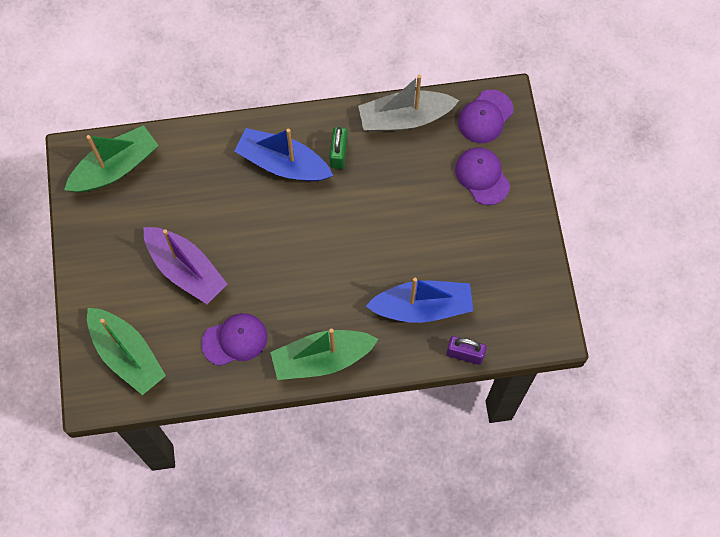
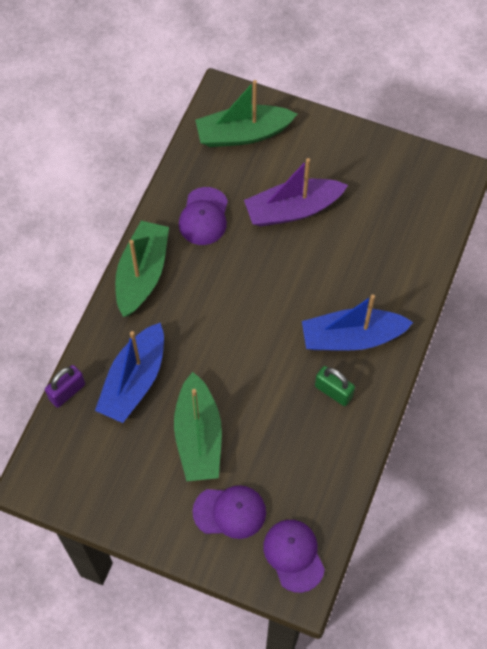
camera: 120 degrees right, 5 degrees down
(115, 168) = (427, 199): green boat -> green boat (198, 436)
(283, 163) = (352, 337): blue boat -> blue boat turned 150 degrees counterclockwise
(404, 118) = (337, 474): grey boat -> none

